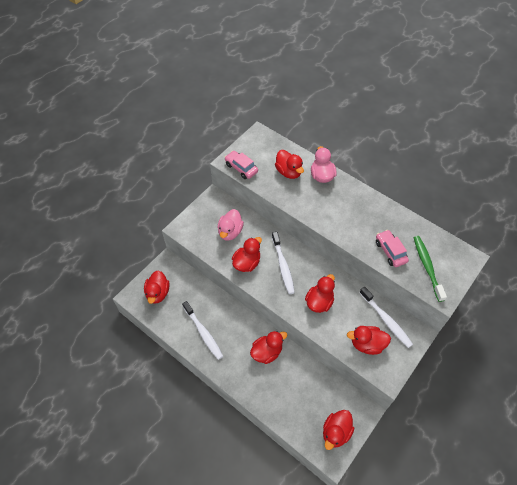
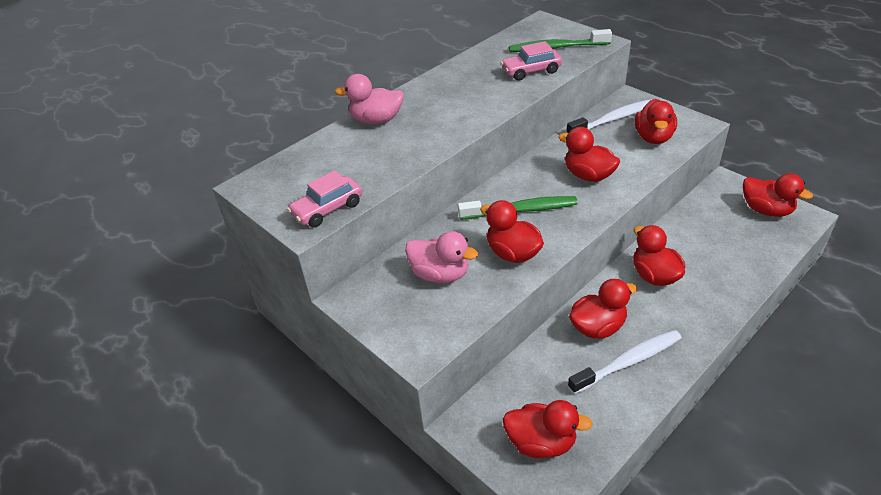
camera: 80 degrees left, 15 degrees down
(283, 266) = (521, 210): white toothbrush -> green toothbrush
(289, 172) = (357, 153): red duck -> red duck (597, 327)

